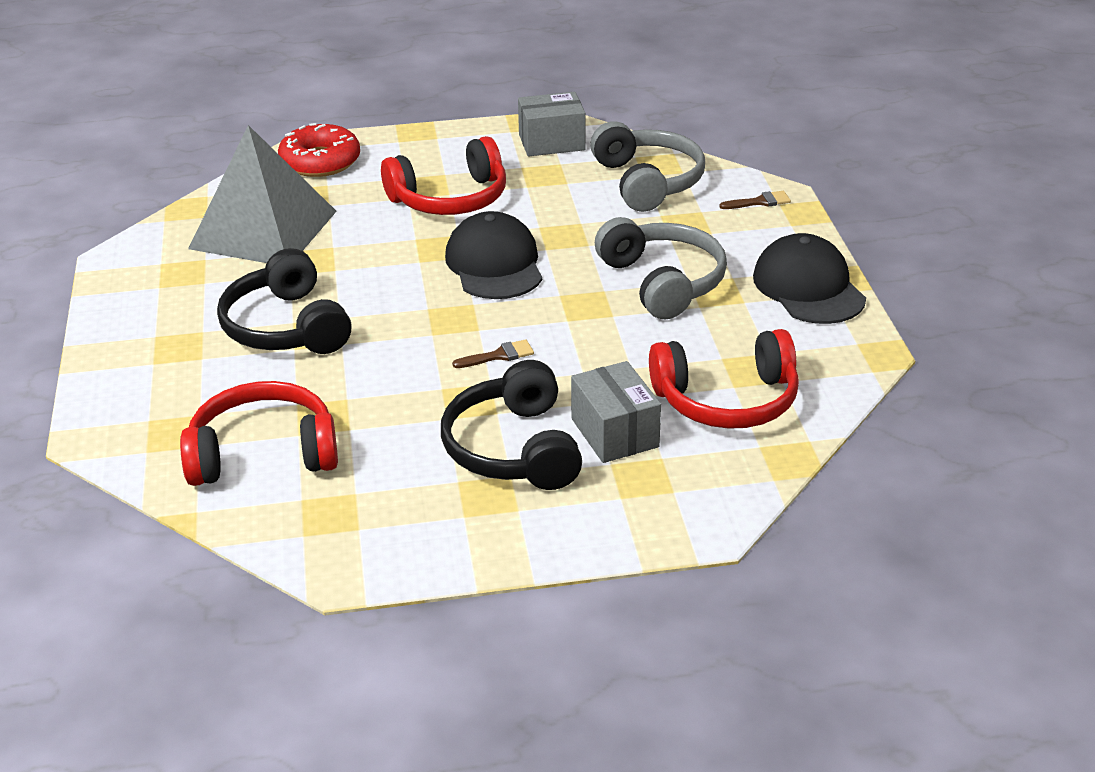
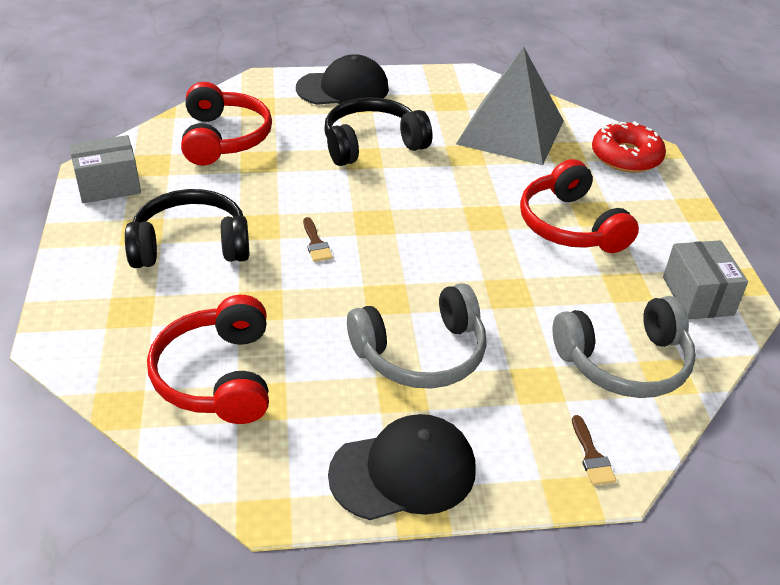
camera: 90 degrees right, 5 degrees up
(494, 264) = (457, 247): black cap -> black cap (343, 89)
(615, 433) = (193, 300): grey box -> grey box (109, 185)

